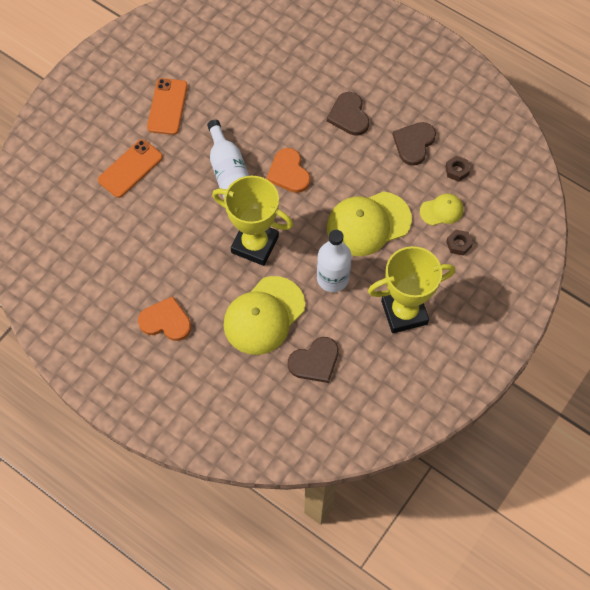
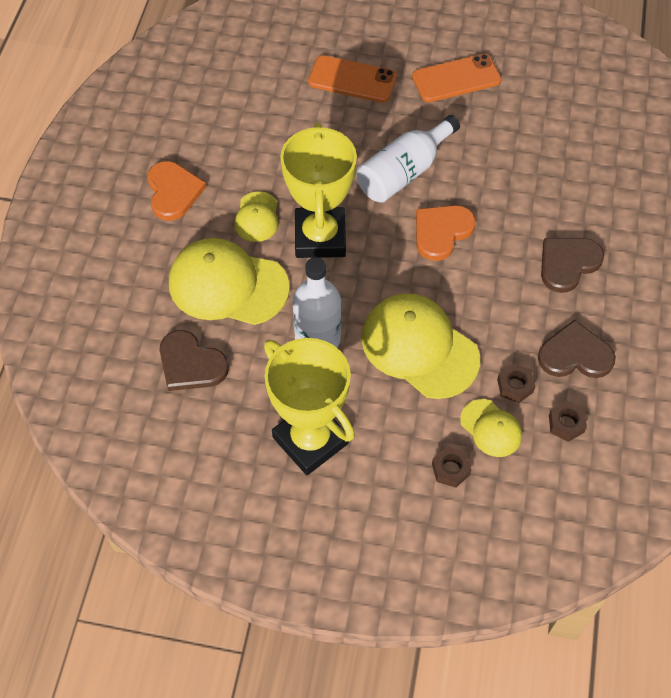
camera: 65 degrees right, 5 degrees down
(217, 276) = (257, 217): none -> yellow cap
(419, 185) = (515, 386): none -> brown nut

